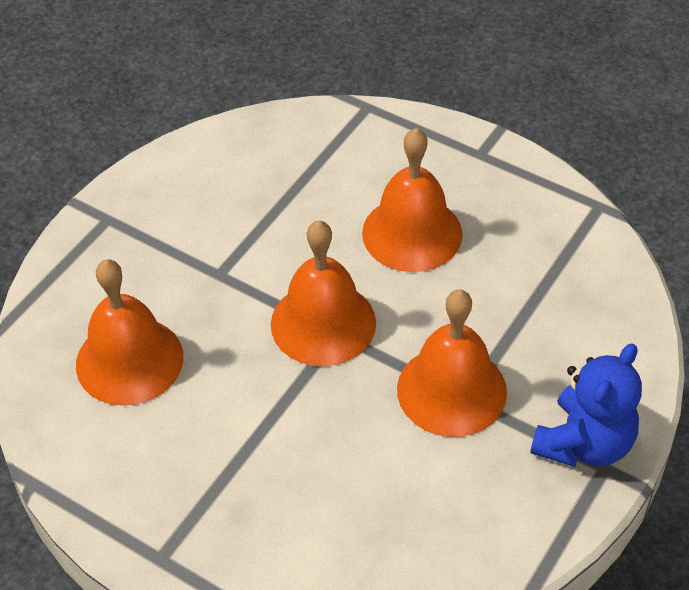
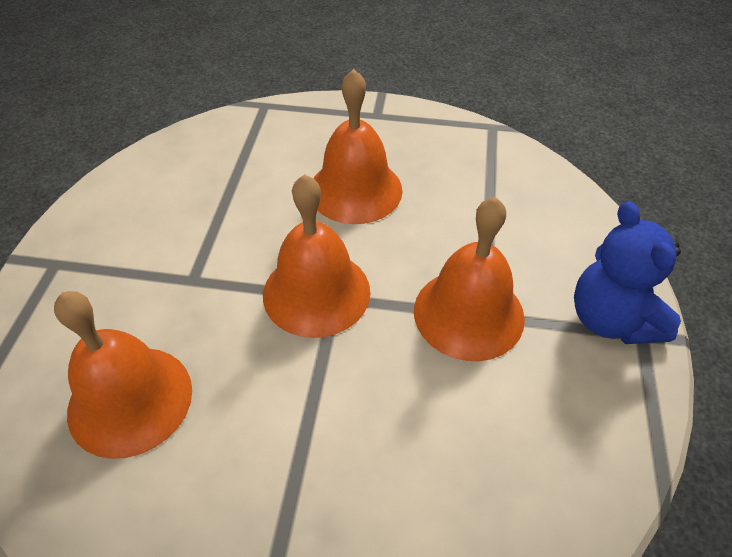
camera: 25 degrees left, 0 degrees up
(584, 443) = (611, 320): blue teddy bear -> blue teddy bear turned 150 degrees clockwise

